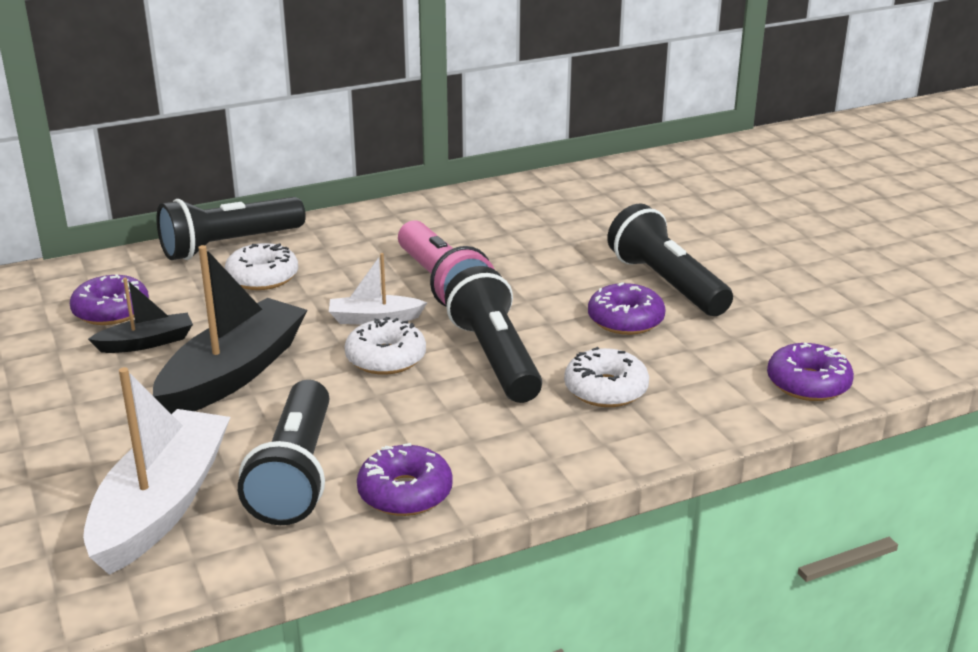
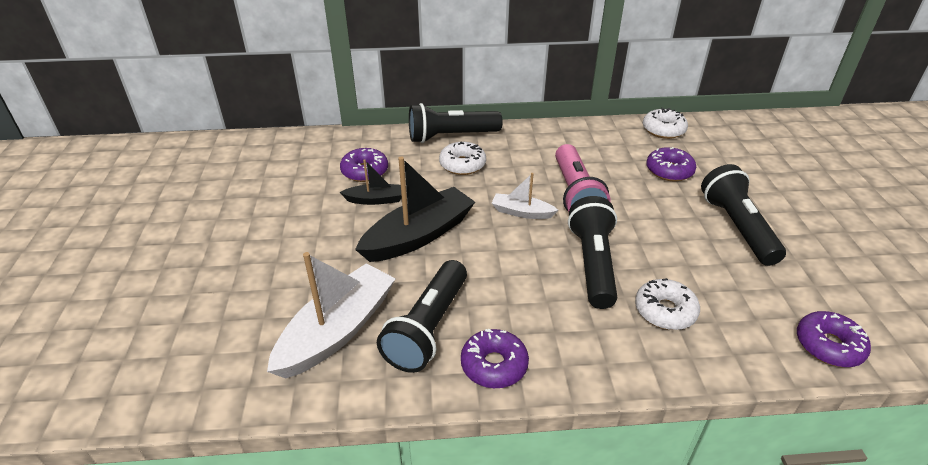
camera: 20 degrees right, 10 degrees up
(386, 358) = (518, 246): white donut -> white donut (663, 130)
(625, 320) = (697, 252): purple donut -> purple donut (669, 171)

